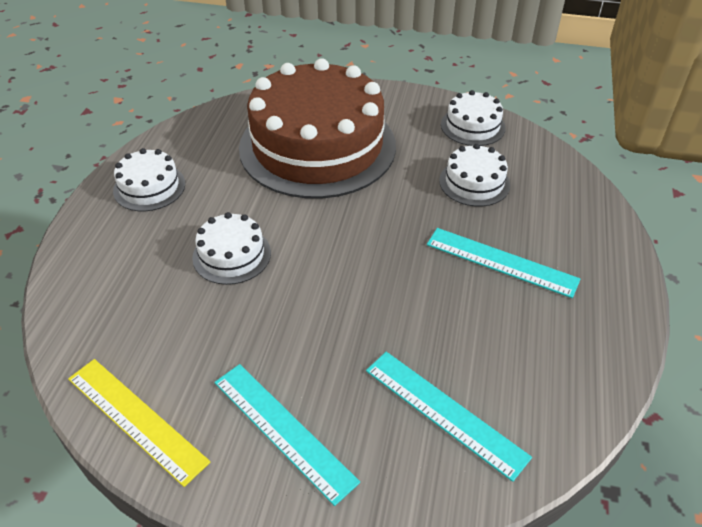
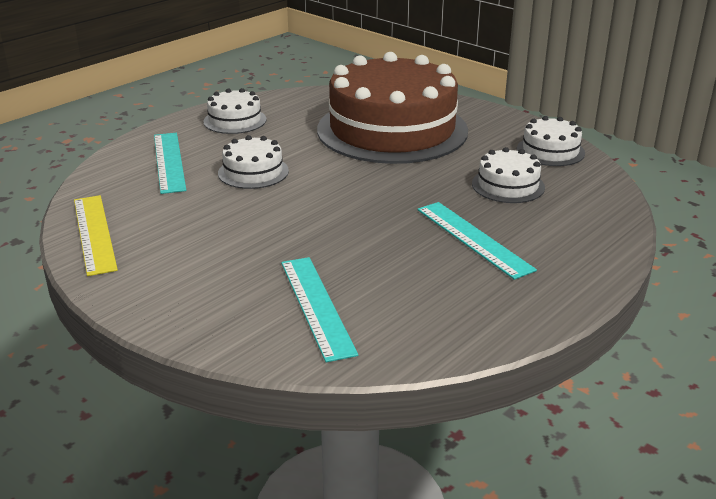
camera: 30 degrees right, 15 degrees down
(283, 430) = (184, 273): turquoise ruler -> turquoise ruler (169, 162)

